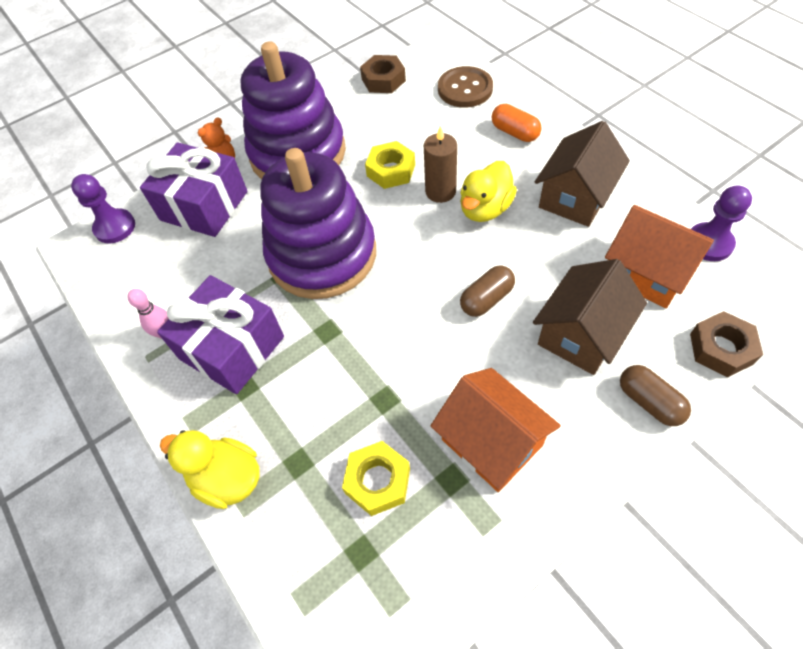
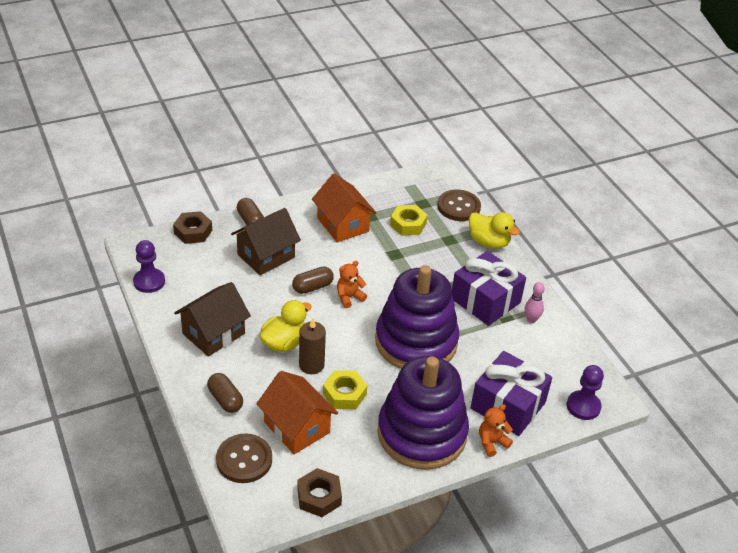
camera: 175 degrees left, 15 degrees down
(289, 566) = (458, 207): none -> brown button
(429, 296) = (349, 297): none -> orange teddy bear
(514, 132) = (225, 400): orange capsule -> brown capsule
(647, 273) = (203, 276): orange house -> orange house (297, 427)

